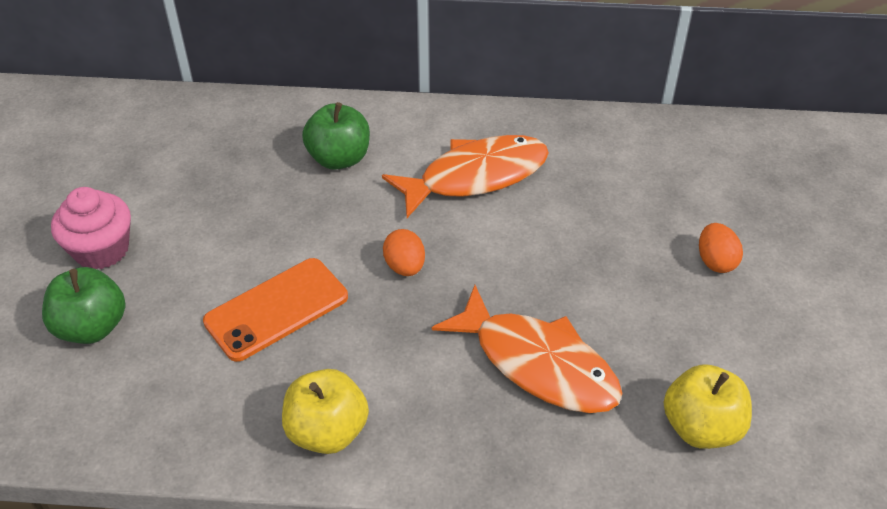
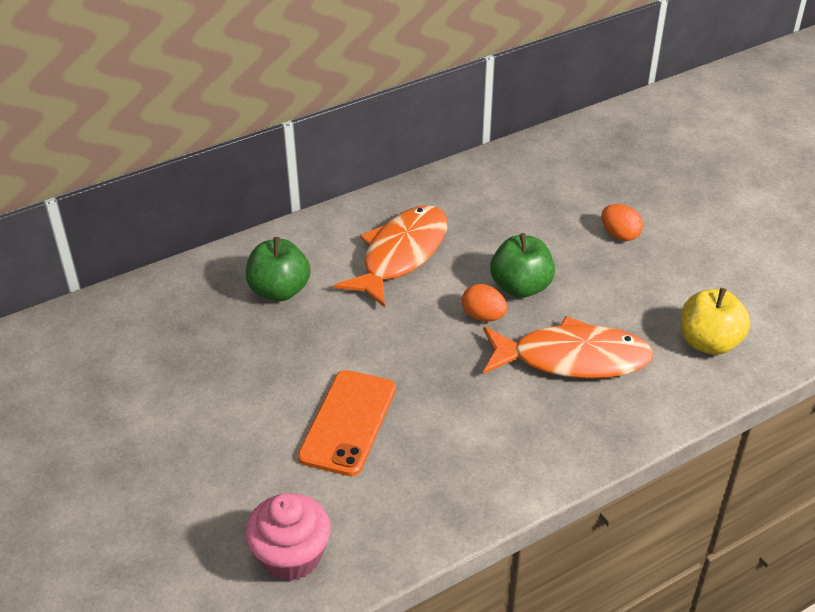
camera: 35 degrees left, 5 degrees down
(92, 327) = (208, 516): green apple -> green apple (521, 287)
(101, 250) = (148, 456): pink cupcake -> pink cupcake (291, 556)
(327, 431) = (476, 482): yellow apple -> none
(405, 266) = (414, 343): orange egg -> orange egg (483, 316)

